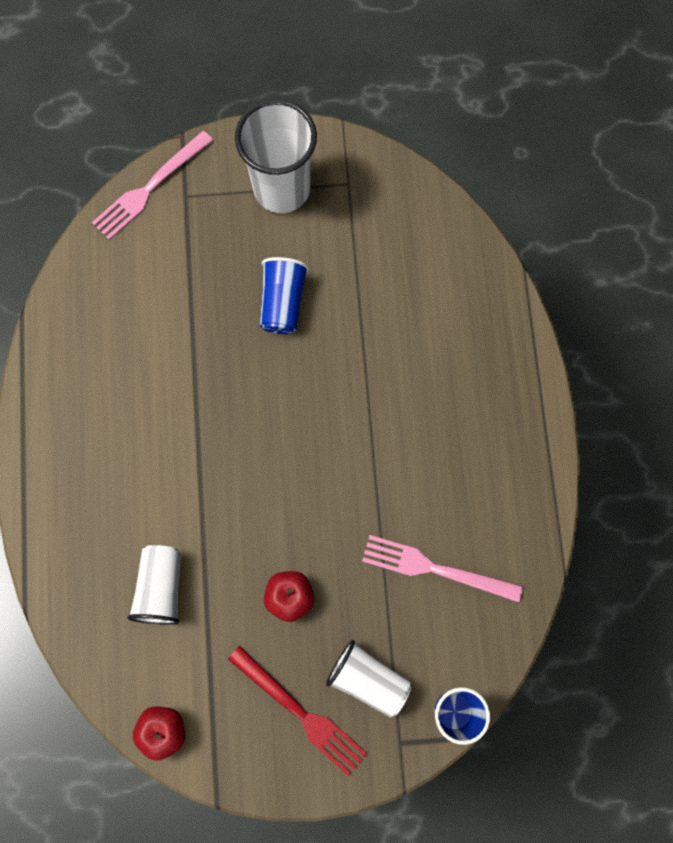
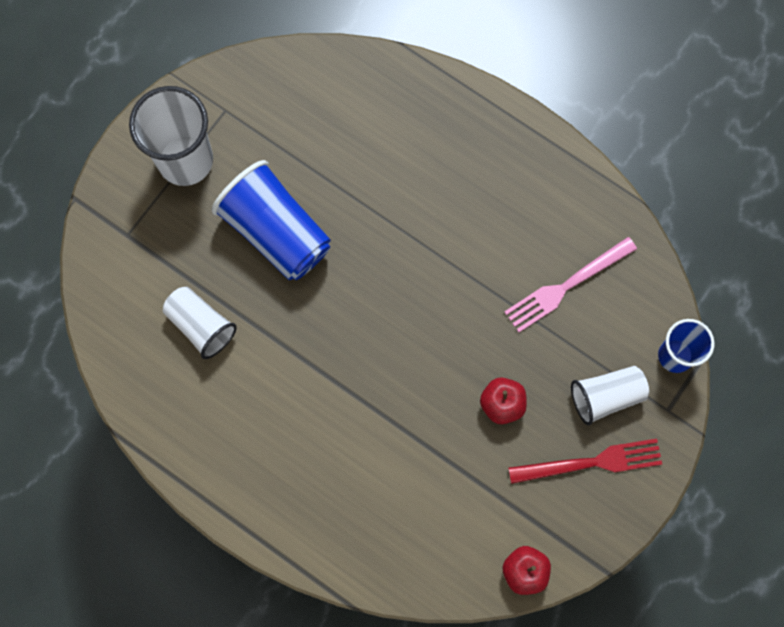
camera: 50 degrees left, 0 degrees up
(149, 188) = (96, 256): pink fork -> none
(161, 587) = (418, 491): white cup -> white cup (201, 325)
(282, 302) = (276, 232): blue cup -> blue cup, size x1.63

